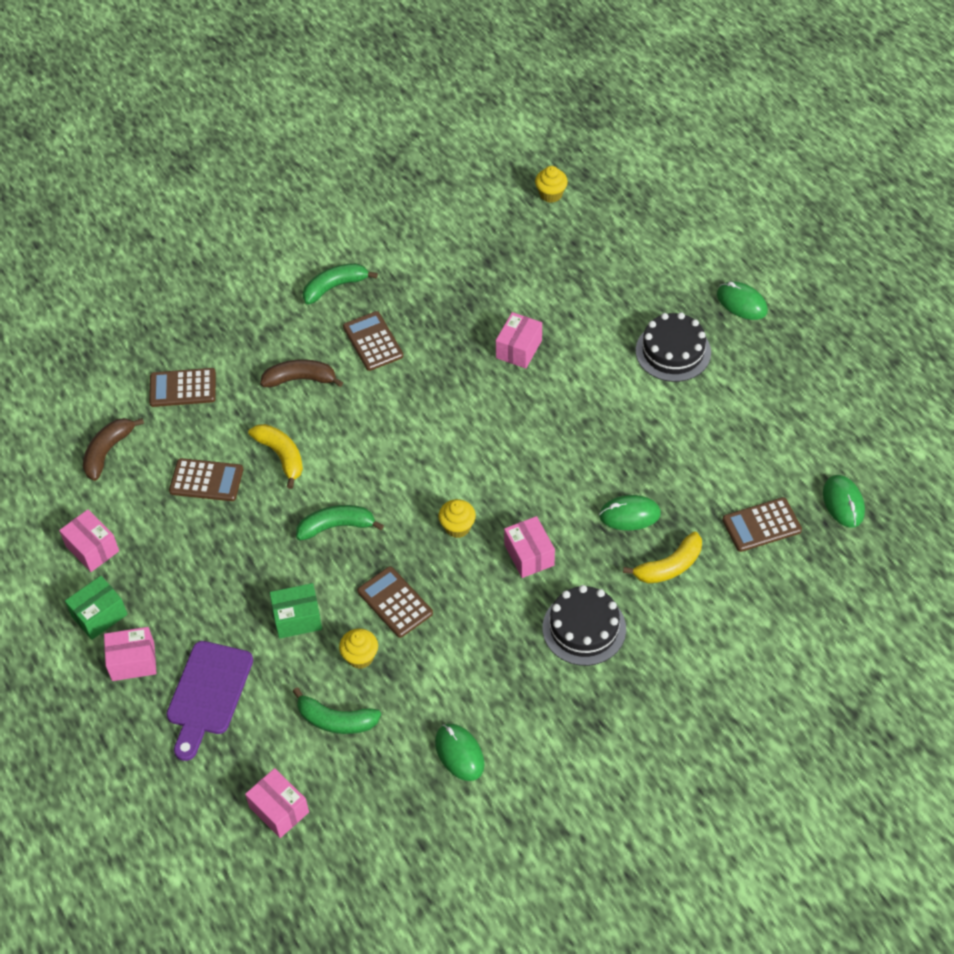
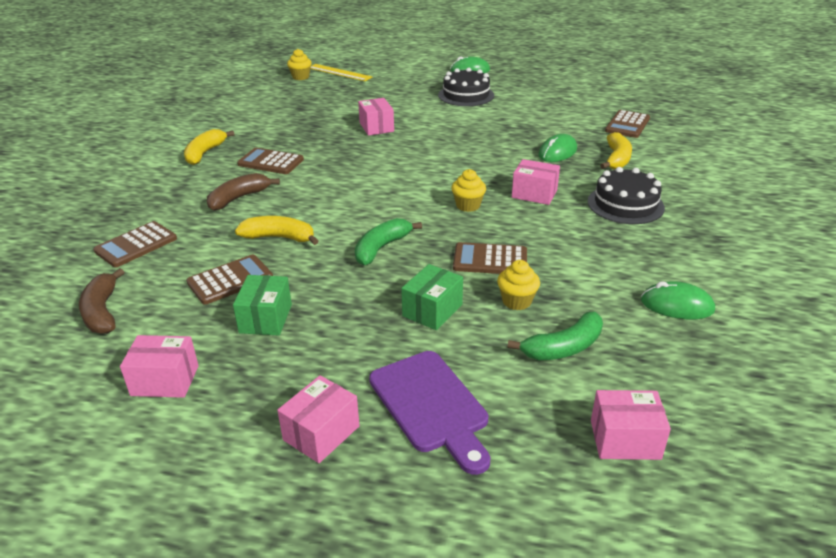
camera: 45 degrees left, 20 degrees down
(99, 615) = (236, 422): green box -> green box (266, 318)
(335, 287) = (204, 153): green banana -> yellow banana
(599, 211) = (339, 72): none -> yellow ruler
(843, 503) = (645, 102): green mouse -> none

